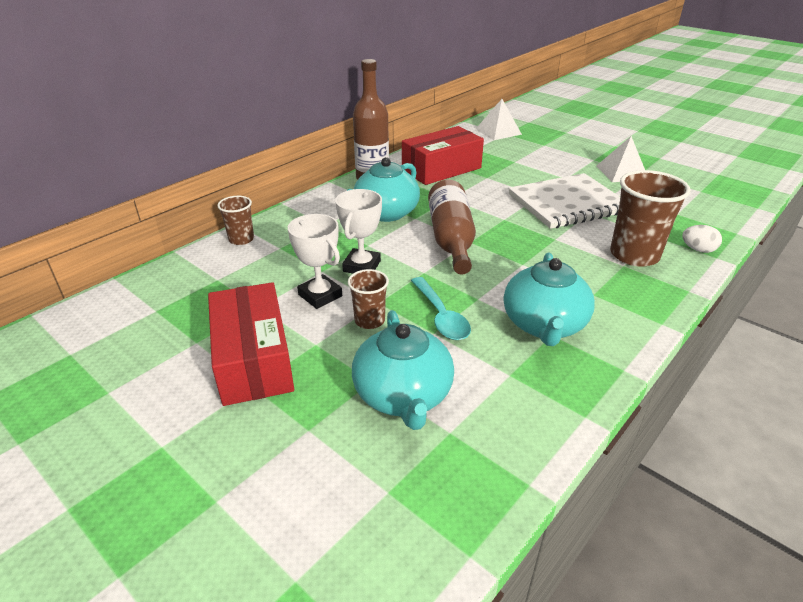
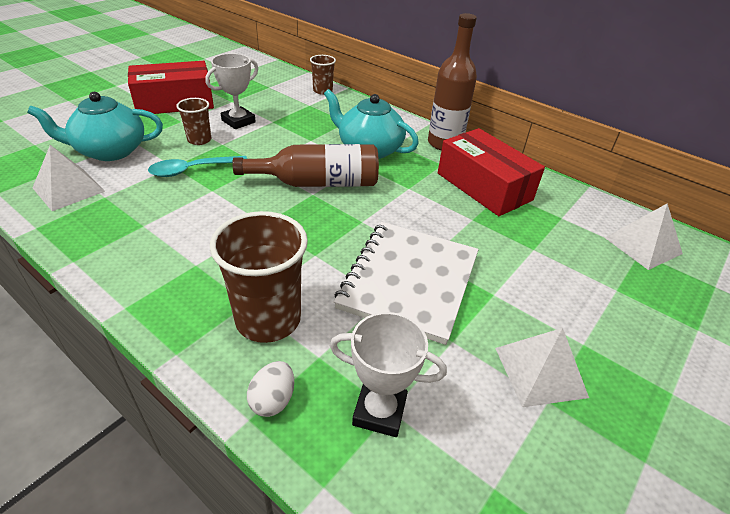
camera: 85 degrees right, 5 degrees up
(362, 266) = (276, 137): white trophy -> white trophy (379, 411)
(503, 410) = (68, 189): none -> white pyramid
(544, 325) = (158, 223): turquoise teapot -> none
(567, 203) = (409, 281): white notebook -> white notebook turned 45 degrees clockwise

